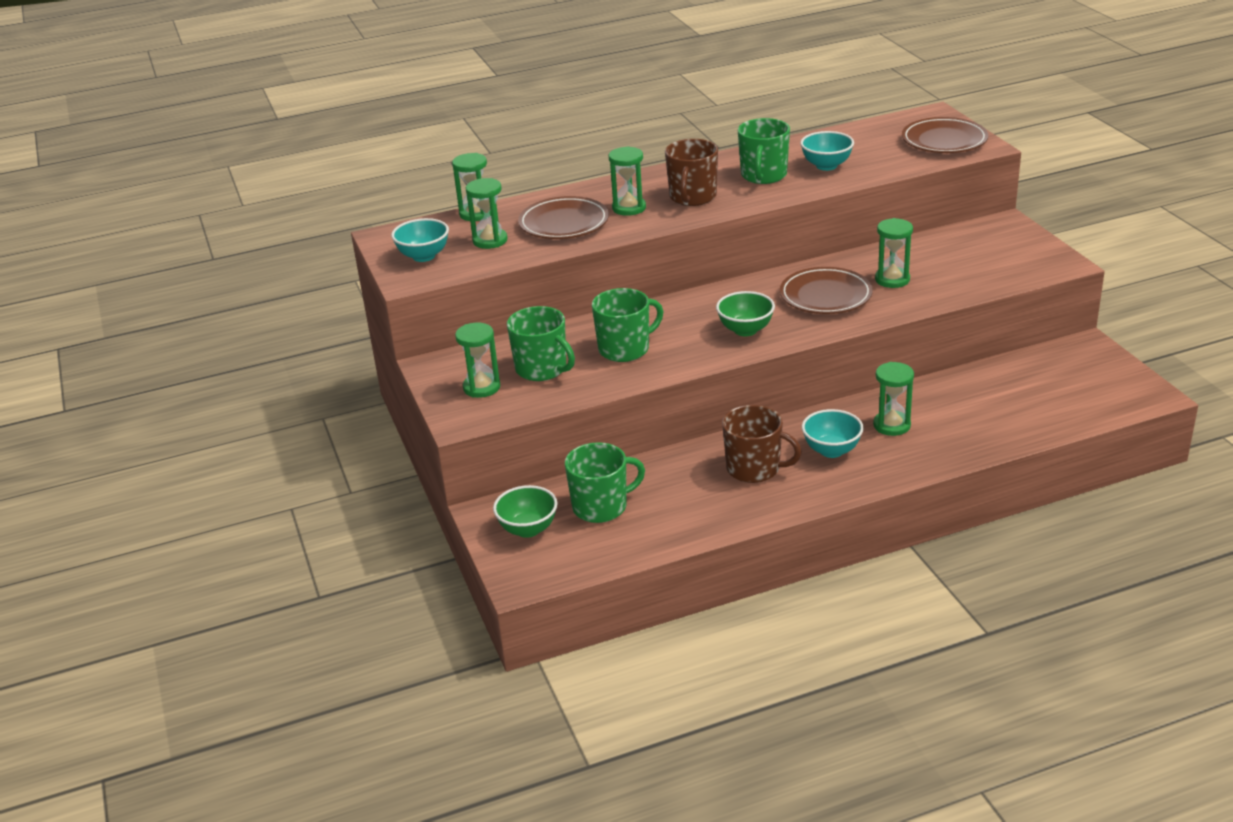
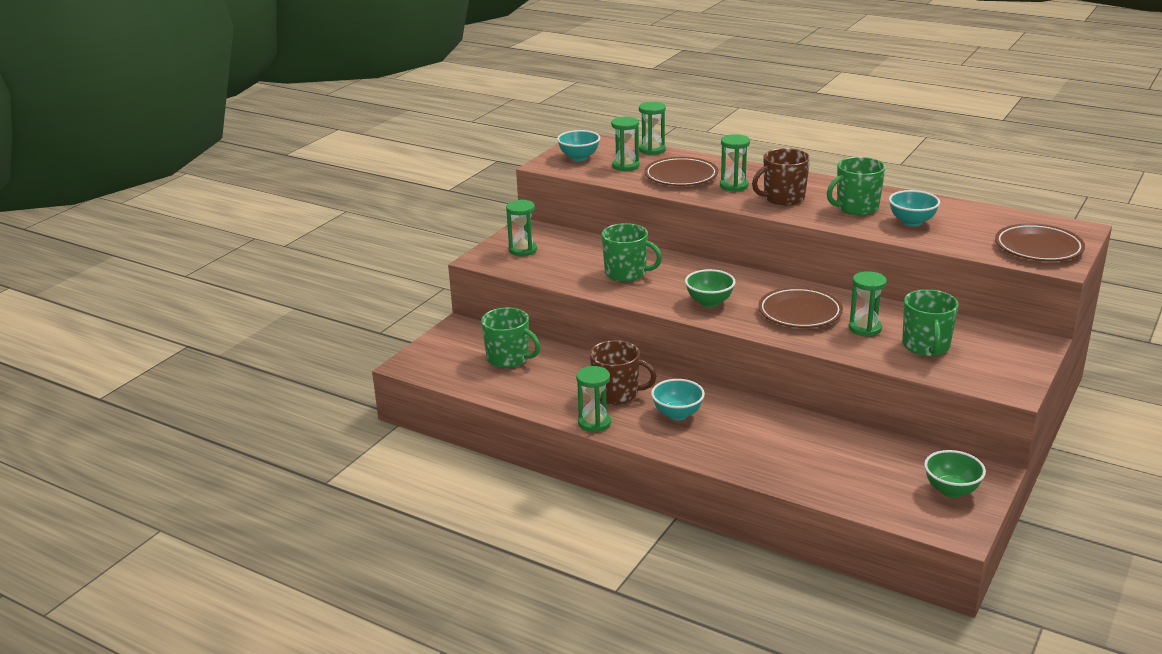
camera: 50 degrees right, 5 degrees down
(528, 529) = (459, 345): green bowl -> green bowl (951, 490)
(542, 369) = (567, 259): green mug -> green mug (926, 346)
(755, 469) = (617, 394): brown mug -> brown mug turned 60 degrees counterclockwise
(891, 425) = (742, 426): green hourglass -> green hourglass (594, 423)

